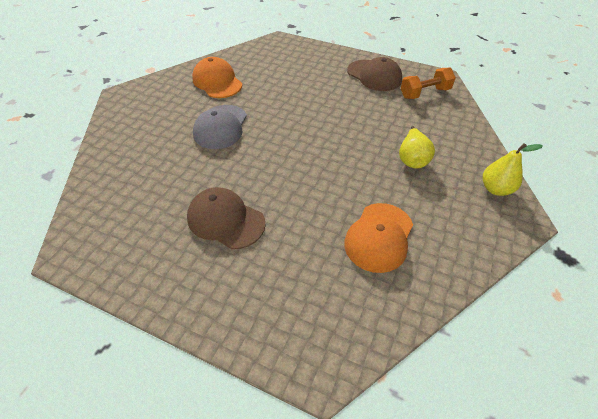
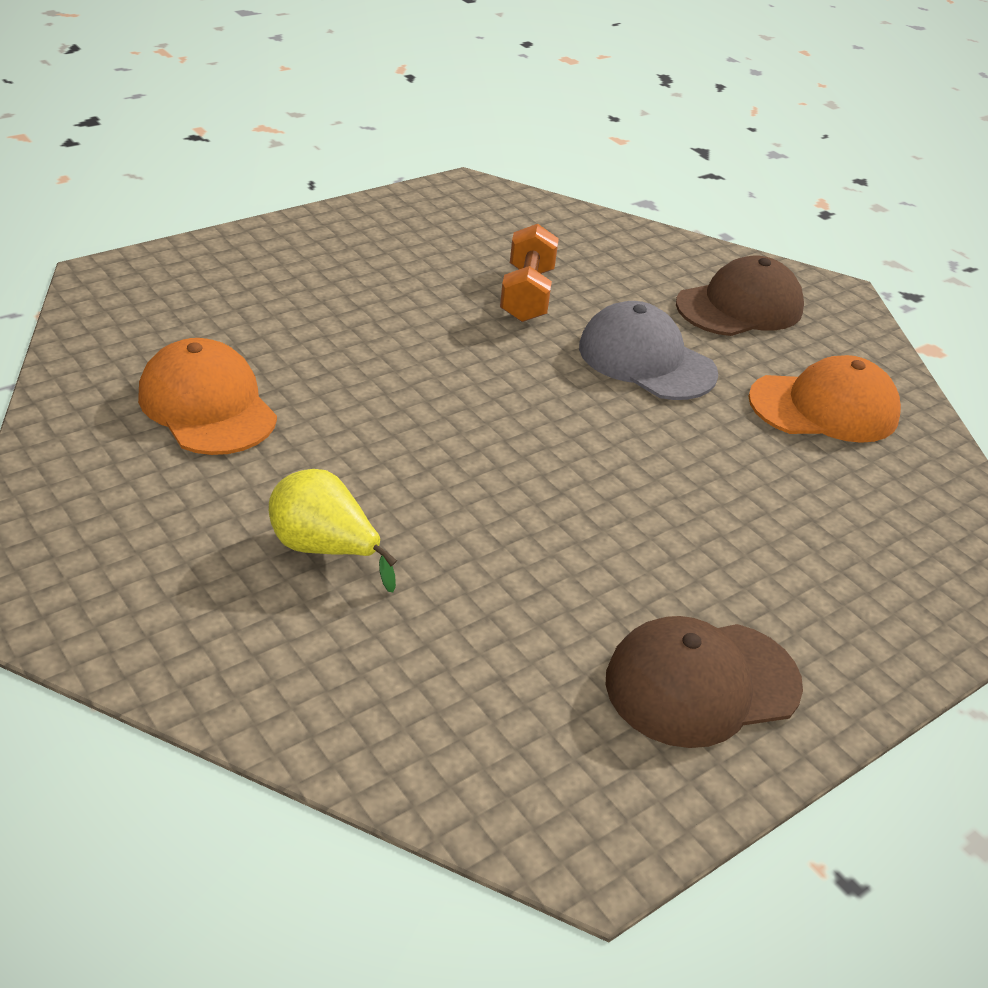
camera: 115 degrees right, 10 degrees down
(225, 220) = (404, 293): brown cap -> brown cap (740, 307)
(424, 93) = (538, 741): orange dumbbell -> orange dumbbell (527, 295)
(495, 189) = (115, 617): yellow pear -> none

